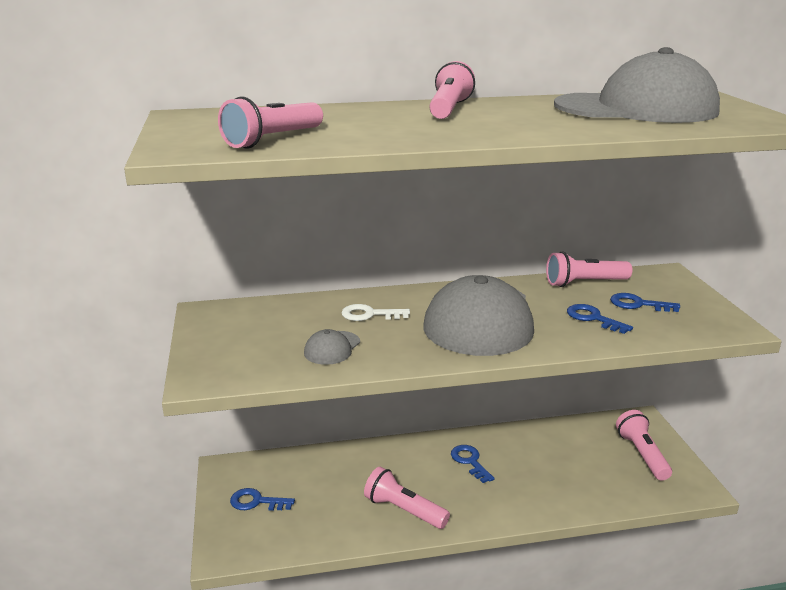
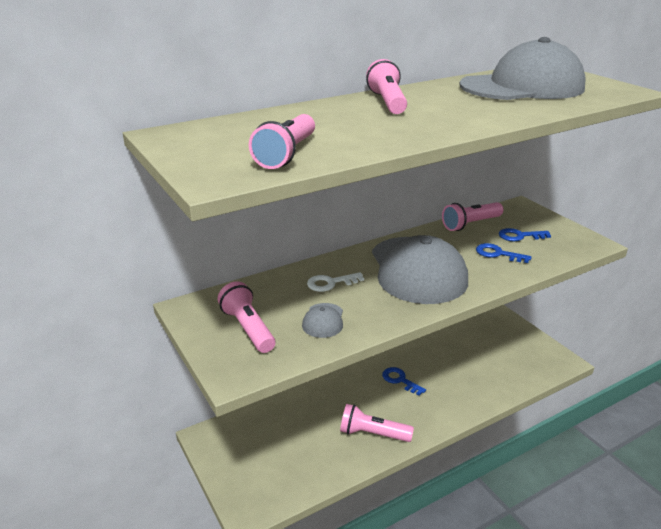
camera: 20 degrees left, 5 degrees up
(256, 502) = (250, 459): blue key -> none
(642, 454) = (515, 344): pink flashlight -> pink flashlight (247, 328)

